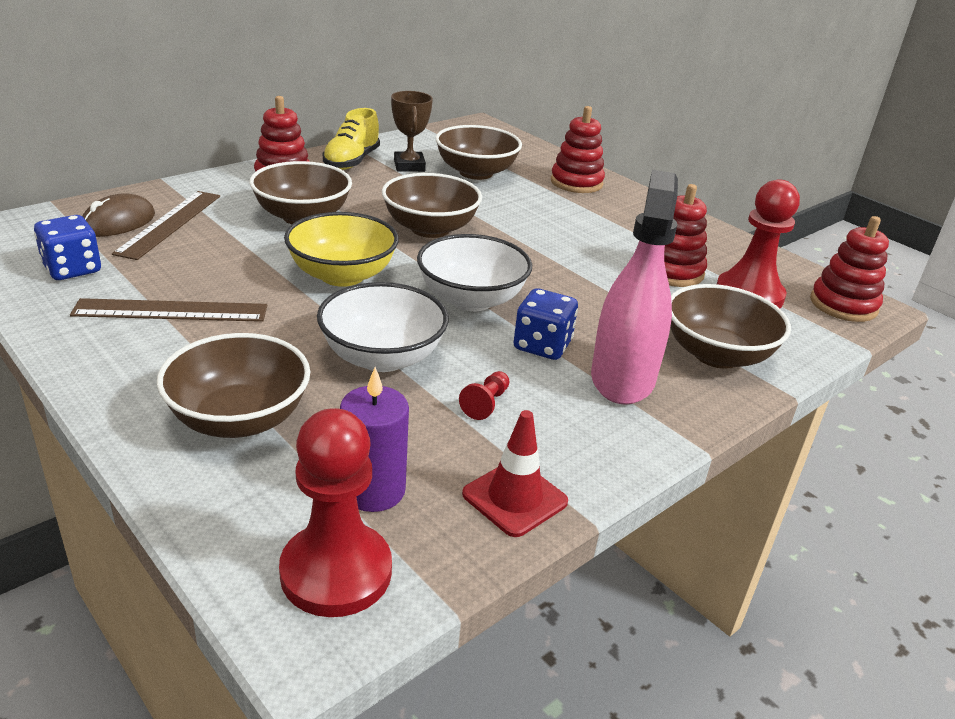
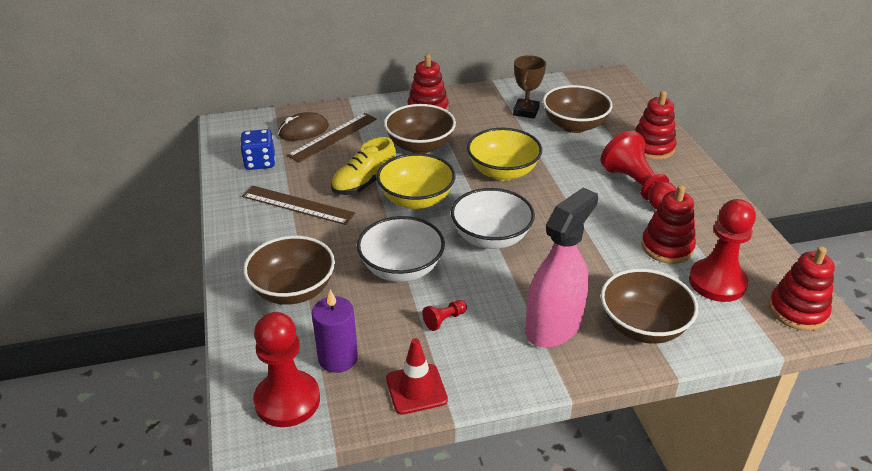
camera: 30 degrees right, 5 degrees up
(351, 161) = (485, 101): yellow shoe -> yellow shoe (364, 183)
(430, 229) = (503, 172): brown bowl -> yellow bowl
(542, 346) = (514, 286): blue dice -> none
(593, 221) = (638, 188): none -> red pawn

